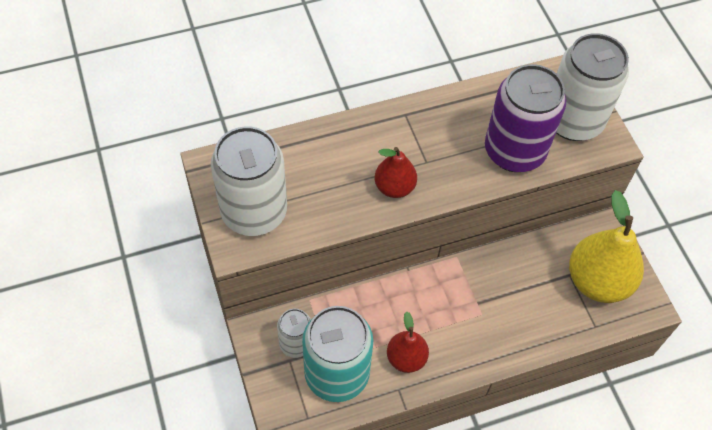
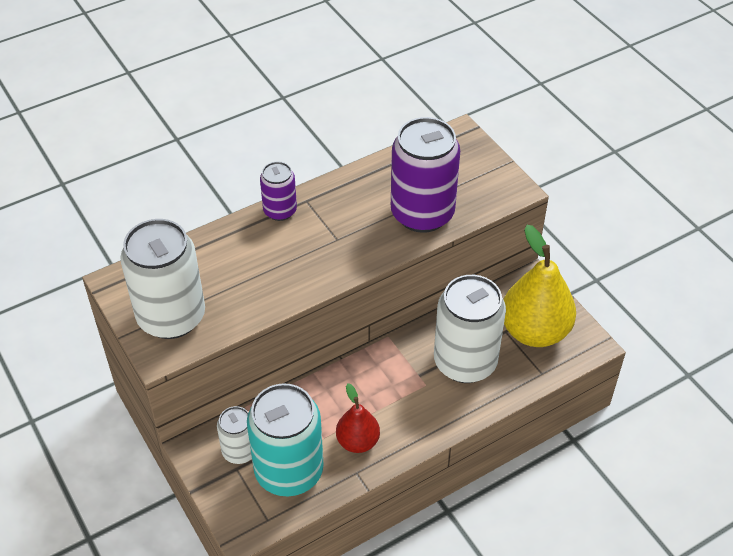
camera: 10 degrees left, 10 degrees down
(378, 121) = (280, 211): none -> purple can
(394, 187) = (310, 268): red pear -> none
(573, 121) = (473, 176): white can -> white can (465, 362)

